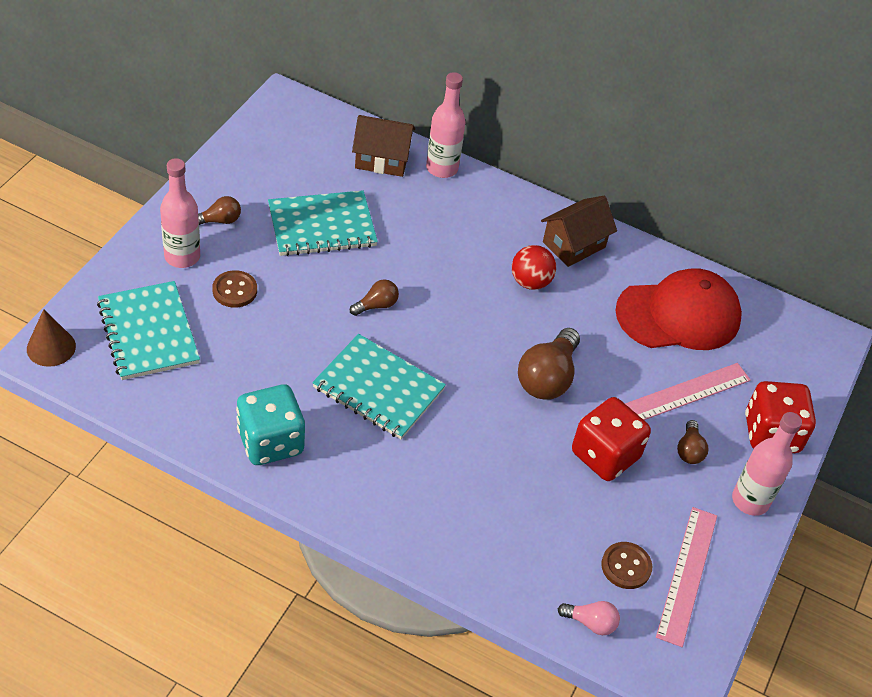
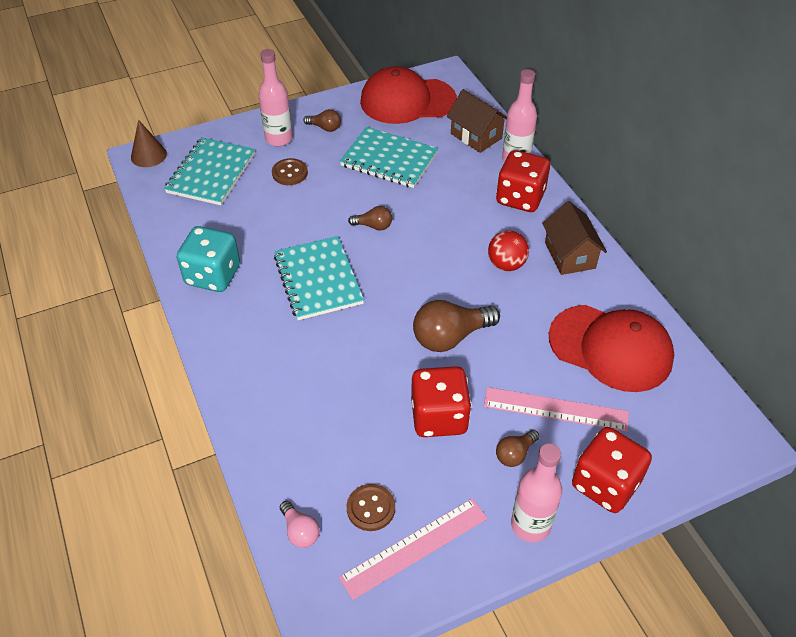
camera: 45 degrees right, 0 degrees up
(276, 149) = (407, 101): none -> red cap
(482, 208) = (520, 198): none -> red dice
(574, 244) = (570, 255): brown house -> brown house turned 75 degrees clockwise

